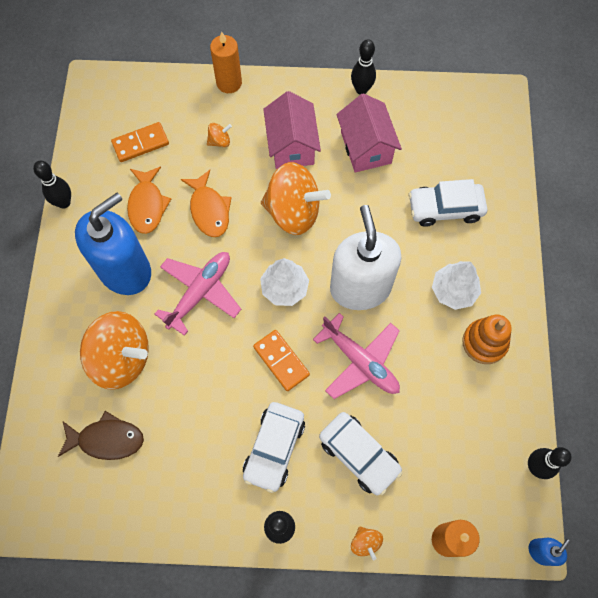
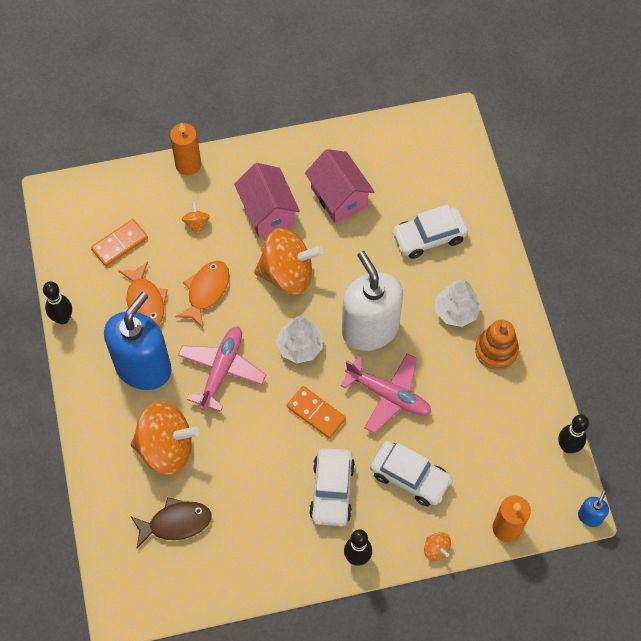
camera: 15 degrees left, 5 degrees down
(209, 210) = (206, 291): orange fish -> orange fish turned 120 degrees counterclockwise
(219, 141) = (196, 224): orange spinning top -> orange spinning top turned 60 degrees counterclockwise
(361, 89) = (319, 142): black bowling pin -> none

